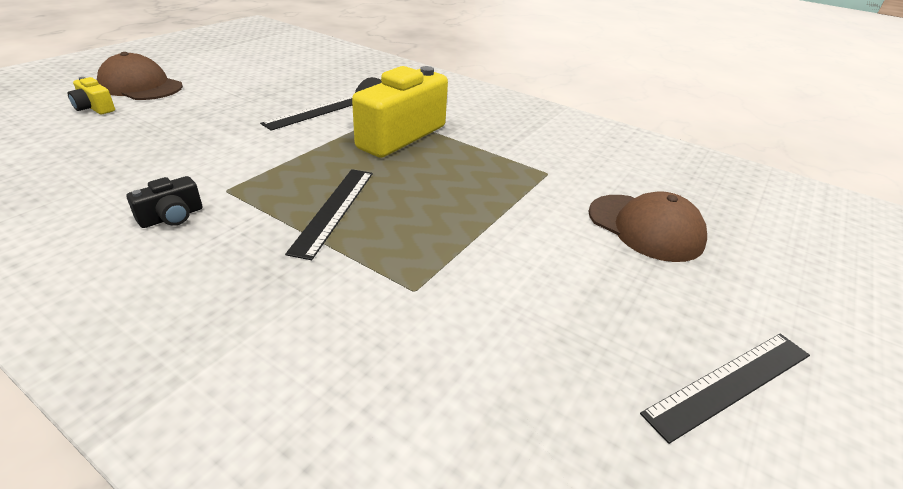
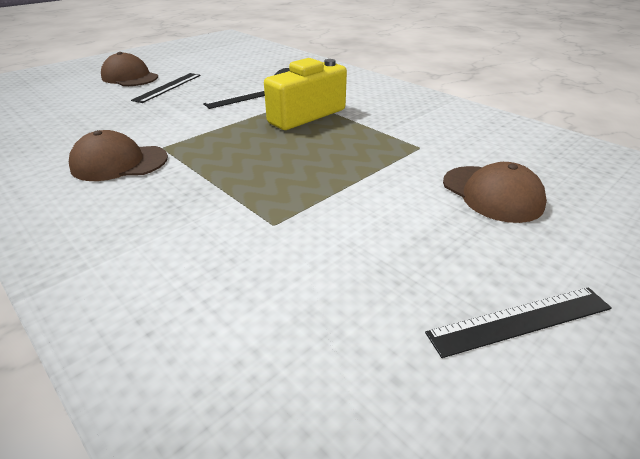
camera: 15 degrees right, 0 degrees up
(94, 108) = (94, 91): yellow camera -> none
(172, 217) = (119, 163): black camera -> brown cap
(334, 210) = (234, 165): black ruler -> black ruler (168, 87)

